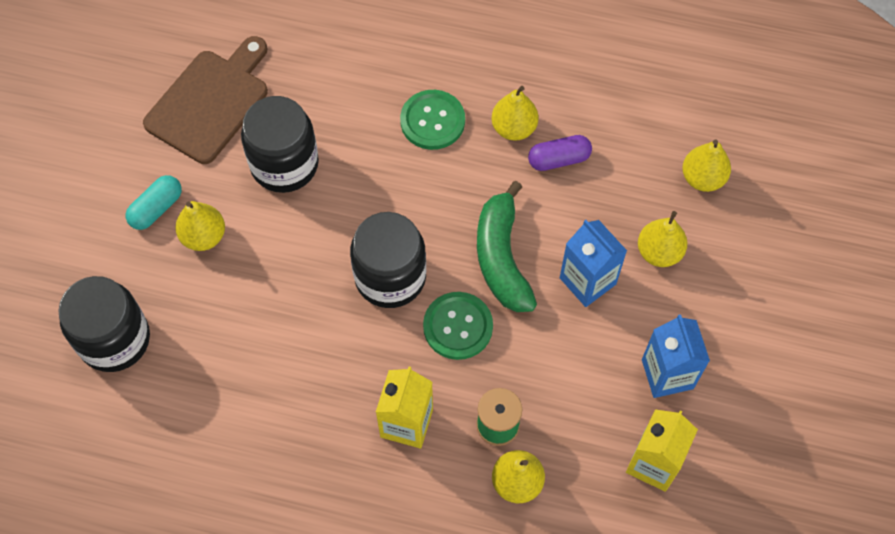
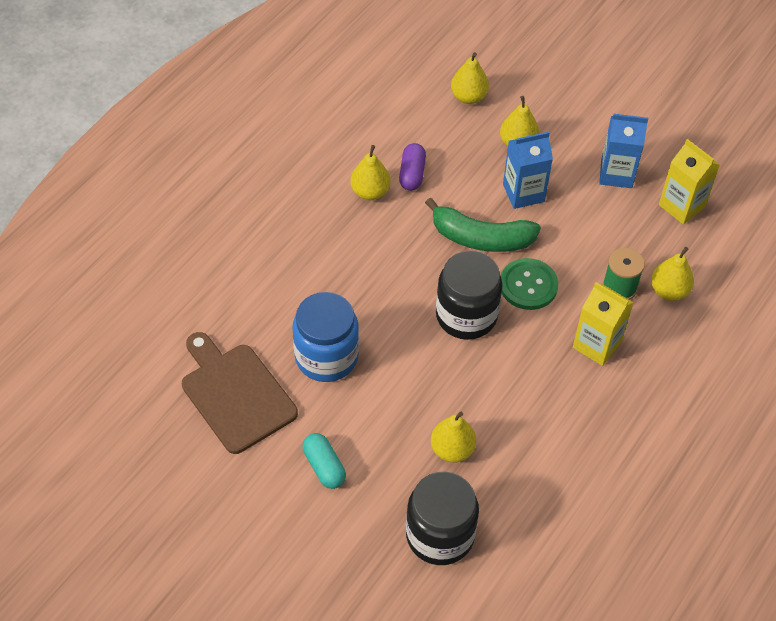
camera: 70 degrees left, 10 degrees down
(203, 236) = (369, 437): yellow pear -> yellow pear (452, 449)
(284, 164) = (326, 357): black jar -> blue jar
(432, 121) = (337, 242): green button -> none

